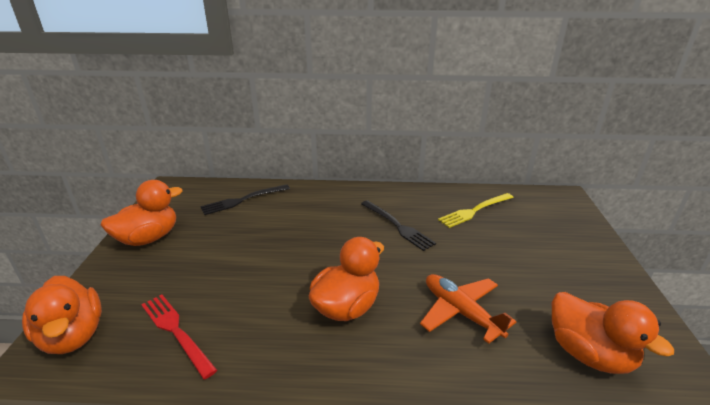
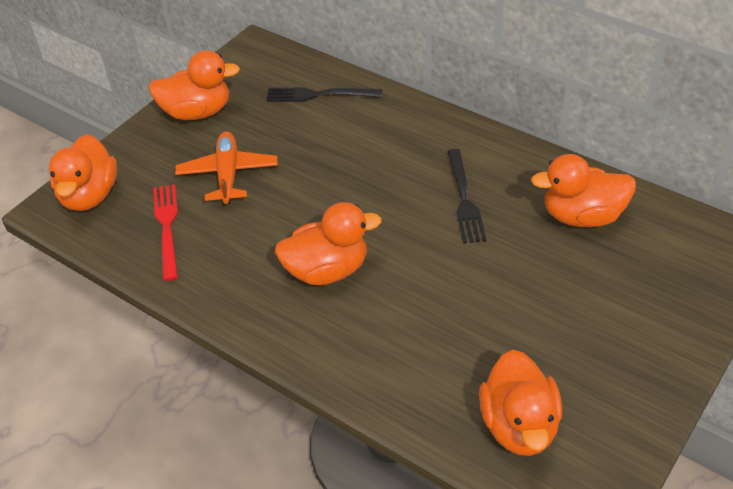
camera: 35 degrees right, 15 degrees up
(461, 312) = (433, 327): orange plane -> orange plane (228, 174)
(474, 211) = (582, 216): yellow fork -> orange duck

